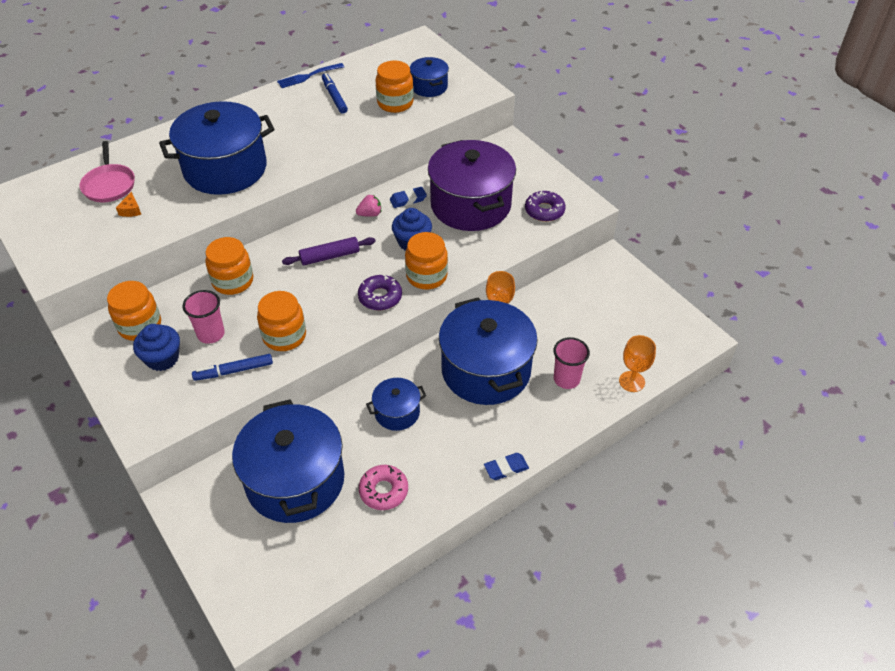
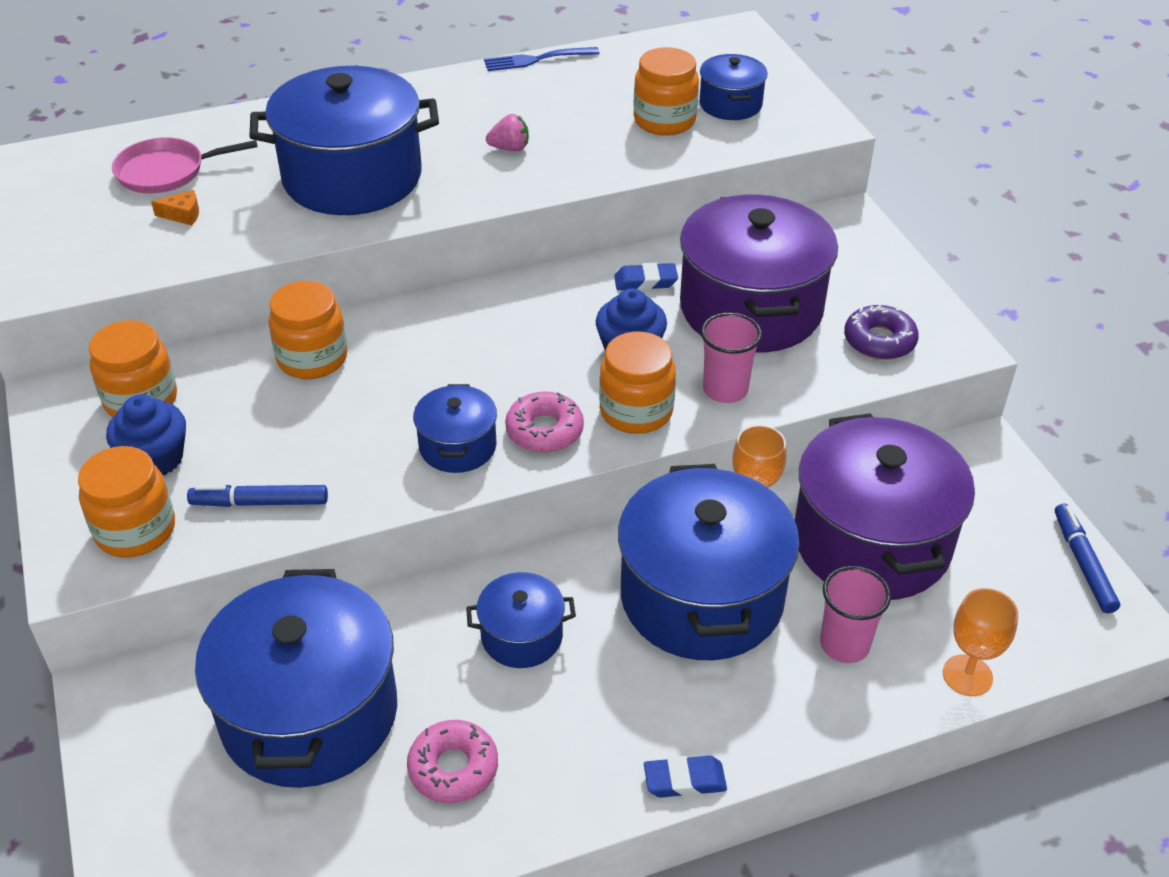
camera: 15 degrees right, 5 degrees down
(109, 185) = (165, 172): pink pan -> pink pan turned 75 degrees clockwise
(131, 210) = (183, 214): orange cheese -> orange cheese turned 105 degrees counterclockwise
(211, 334) = (246, 435): pink cup -> pink cup (725, 390)
(284, 336) = (363, 463): orange jar -> orange jar (135, 530)
(330, 256) = (483, 349): purple rolling pin -> none
(334, 97) = (567, 96): blue marker -> blue marker (1083, 563)
(335, 316) = (457, 446): none -> blue pot
(370, 214) = (573, 293): pink strawberry -> pink strawberry (510, 148)
(380, 297) = (544, 430): purple donut -> pink donut
(565, 321) = (871, 541): none -> purple pot

